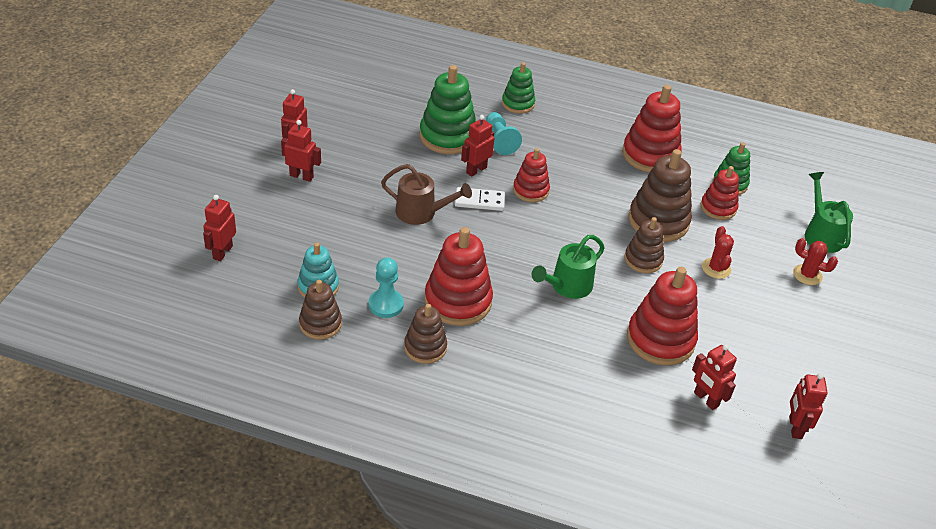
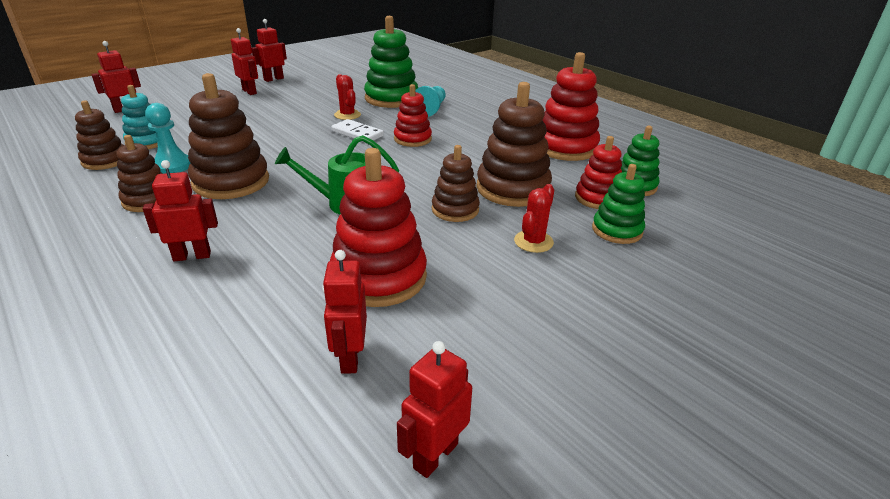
camera: 35 degrees right, 10 degrees down
(421, 213) = (299, 128): brown watering can -> none
(458, 301) = (231, 182): red stacking toy -> brown stacking toy
(476, 170) = (384, 118): red robot -> red robot (192, 256)
(518, 104) = (478, 96): green stacking toy -> green stacking toy (617, 230)
(807, 275) = (657, 286): red cactus -> red cactus (347, 115)
(821, 234) = (719, 256): green watering can -> none

